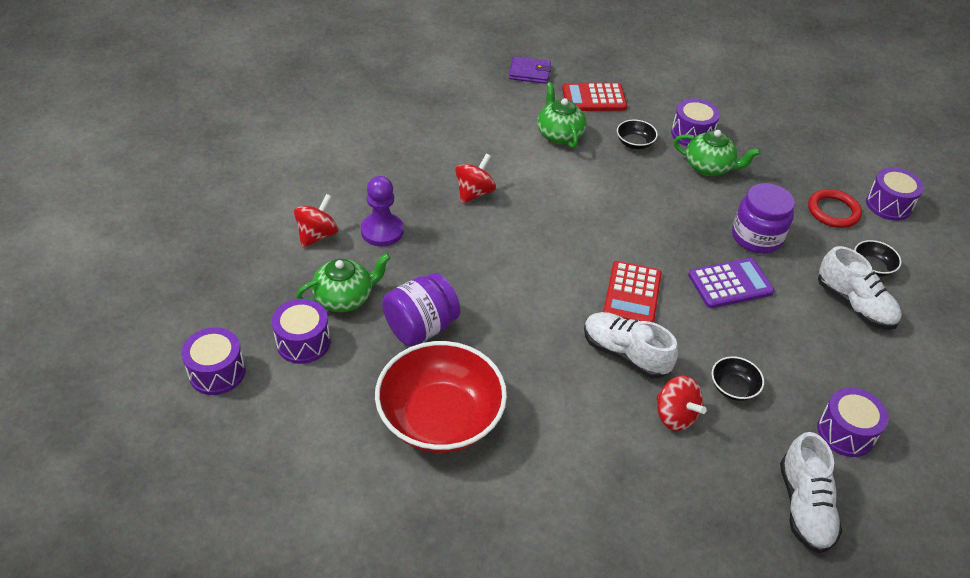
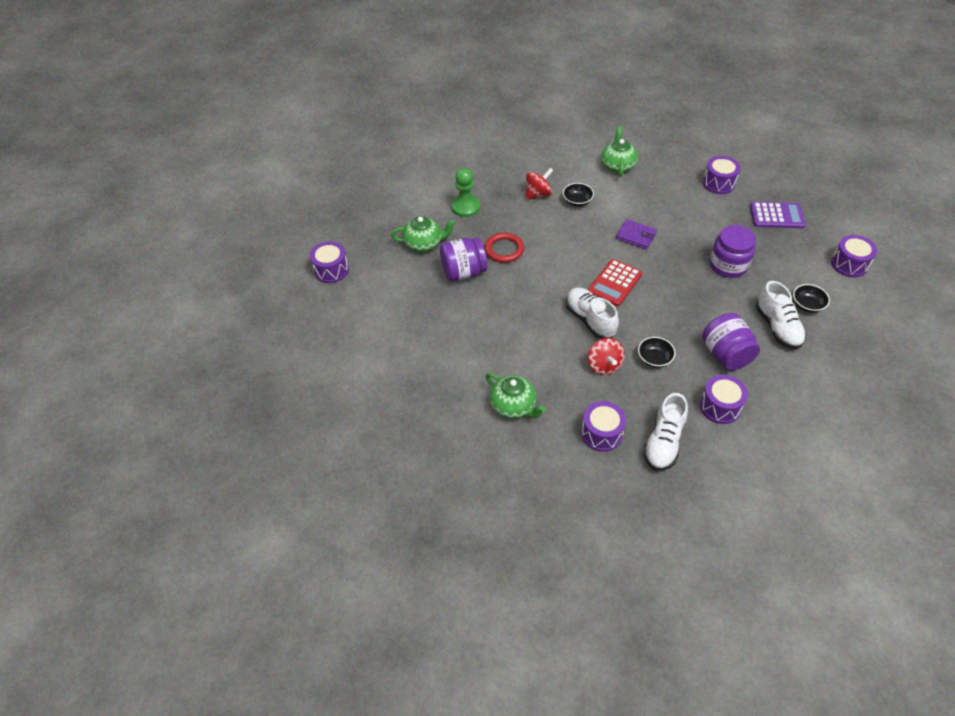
camera: 25 degrees right, 5 degrees up
(303, 342) = (388, 264): purple drum -> purple drum (601, 433)
(317, 235) = (423, 201): red spinning top -> none
(382, 231) = (465, 207): purple pawn -> green pawn
(440, 418) = (451, 329): red bowl -> none
(530, 73) = (617, 118): purple wallet -> purple wallet (636, 236)
(594, 98) = (656, 144): red calculator -> none
(634, 143) = (670, 182): black bowl -> black bowl (577, 201)
(709, 167) = (719, 209): green teapot -> green teapot (513, 406)
(730, 284) = (690, 292): purple calculator -> purple calculator (776, 216)
(815, 358) = (725, 354): none -> purple jar
(833, 211) = (800, 259): red ring -> red ring (504, 249)

